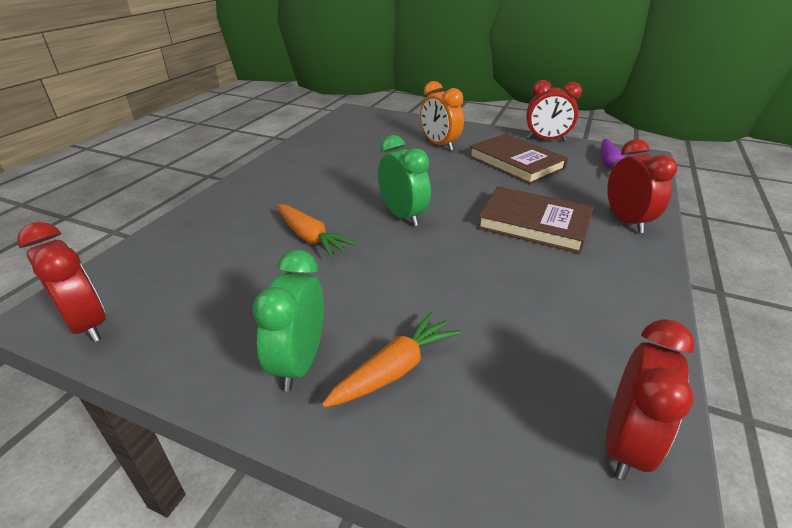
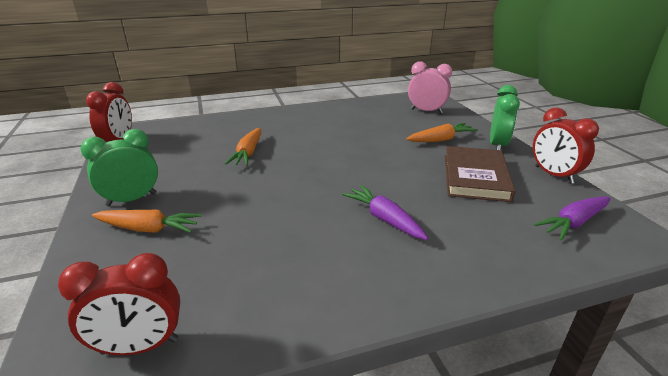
camera: 50 degrees right, 5 degrees down
(378, 125) = (426, 111): none -> pink clock
(402, 216) = (314, 168): green clock -> green clock (497, 145)
(439, 145) = (441, 140): orange clock -> orange carrot
(534, 223) = (384, 219): brown book -> purple carrot
(626, 221) = (467, 264): red clock -> none

